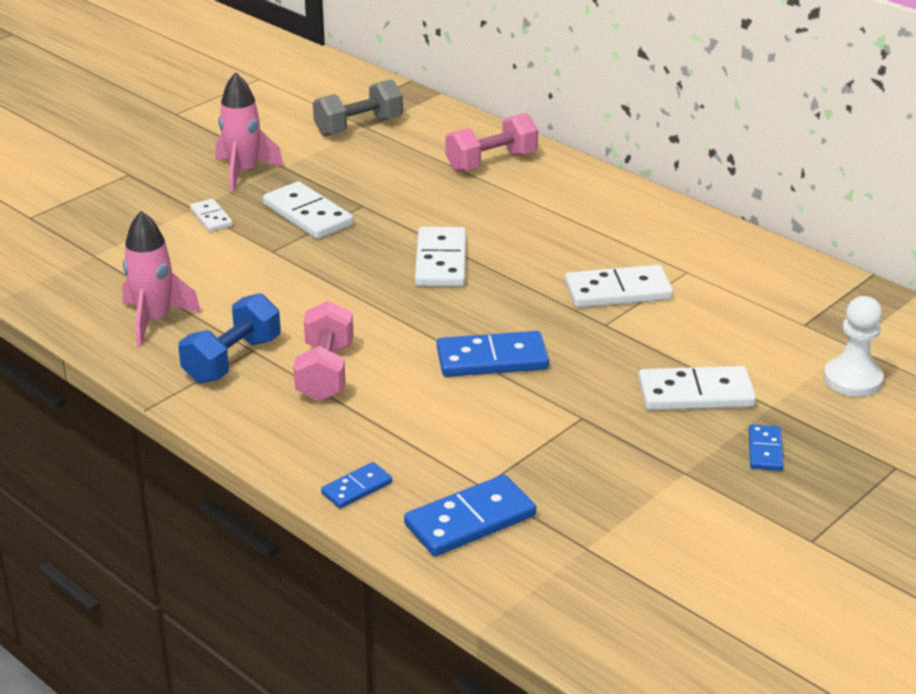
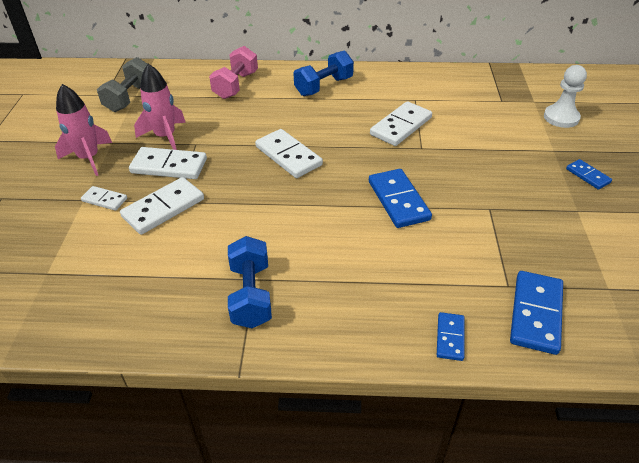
camera: 40 degrees left, 10 degrees up
(154, 320) = (157, 298): pink rocket -> pink rocket (165, 137)
(325, 372) = (321, 267): pink dumbbell -> none
(492, 359) = (398, 200): blue domino -> blue domino turned 60 degrees counterclockwise
(594, 207) = (324, 86): none -> blue dumbbell
(695, 393) = (515, 163): white domino -> white domino (163, 208)

